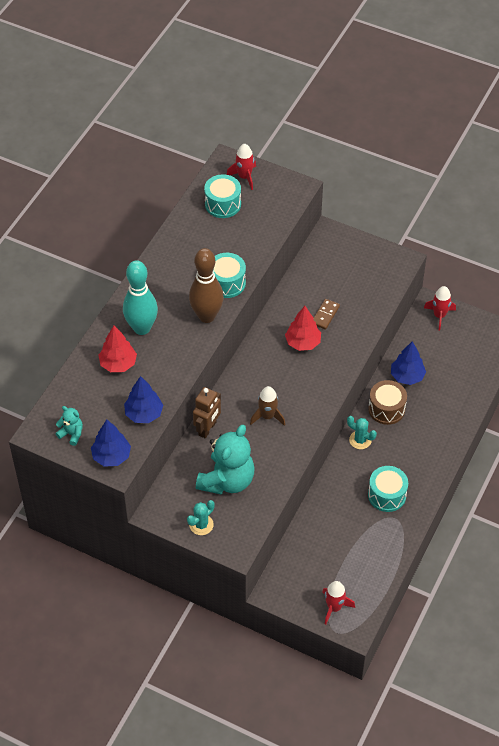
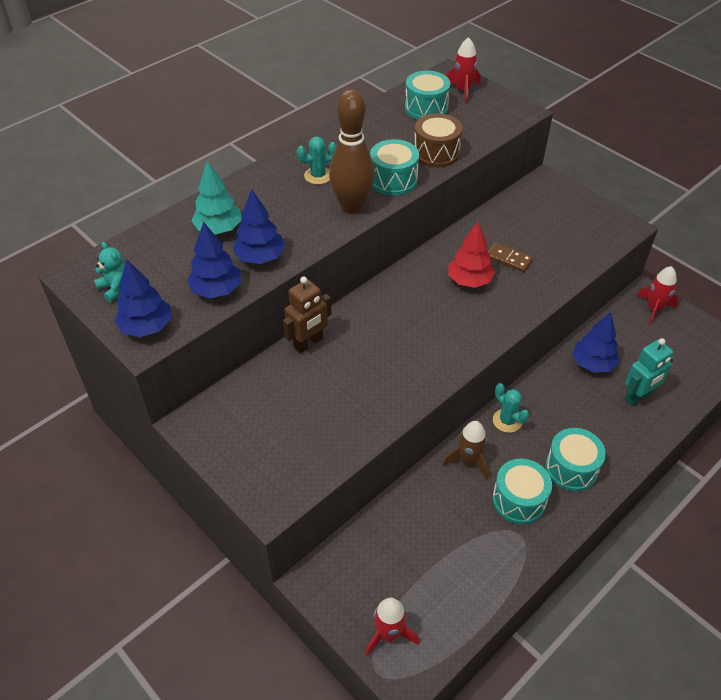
camera: 20 degrees right, 5 degrees down
(118, 364) = (219, 229): red tree -> turquoise tree
(142, 328) = (268, 200): turquoise bowling pin -> none
(161, 379) = (260, 257): none -> blue tree
(201, 525) = (240, 457): turquoise cactus -> turquoise cactus (318, 176)
(227, 480) = (302, 411): turquoise teddy bear -> none
(267, 416) = (389, 350): brown rocket -> brown rocket (468, 461)
(325, 315) = (509, 259): brown domino -> brown domino turned 75 degrees clockwise
(386, 409) = (554, 394): brown drum -> brown drum (436, 153)
(415, 461) = (571, 468): none -> turquoise drum
(446, 393) = (638, 396): none -> turquoise robot

